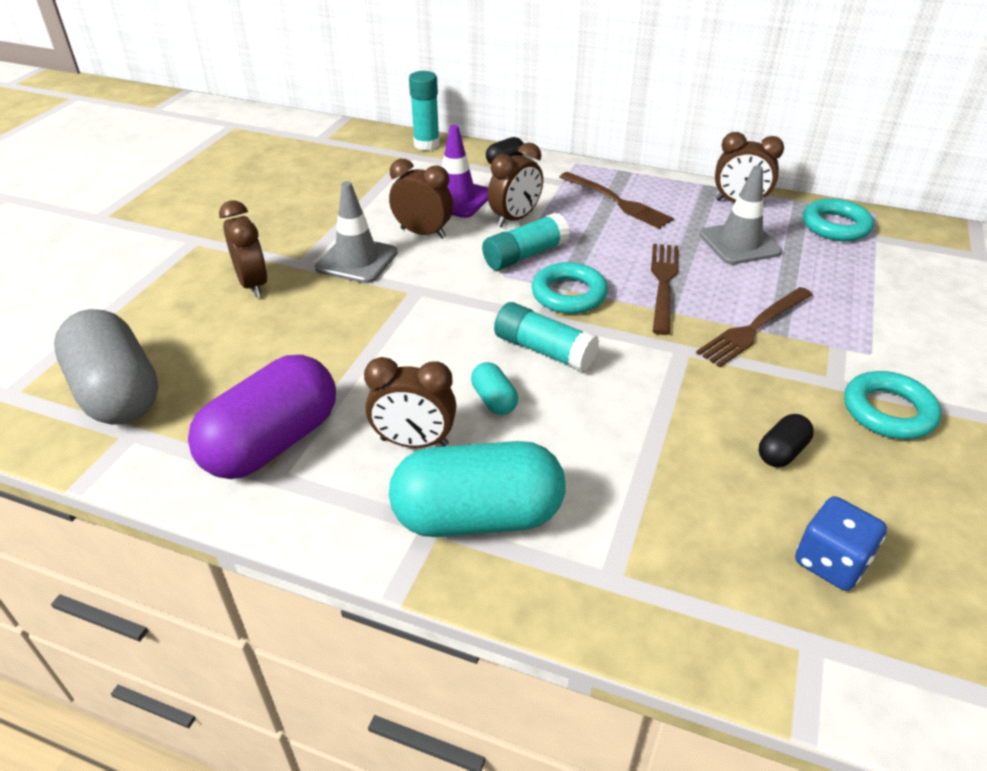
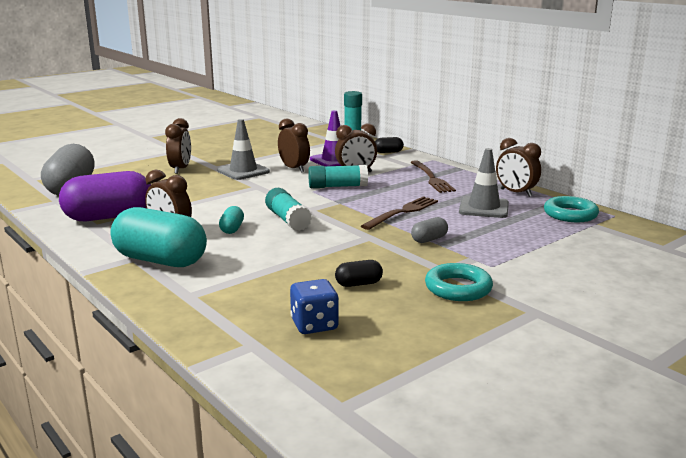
camera: 30 degrees right, 20 degrees down
(569, 294) = (337, 204): turquoise ring -> none
(754, 328) = (429, 239): brown fork -> grey capsule

